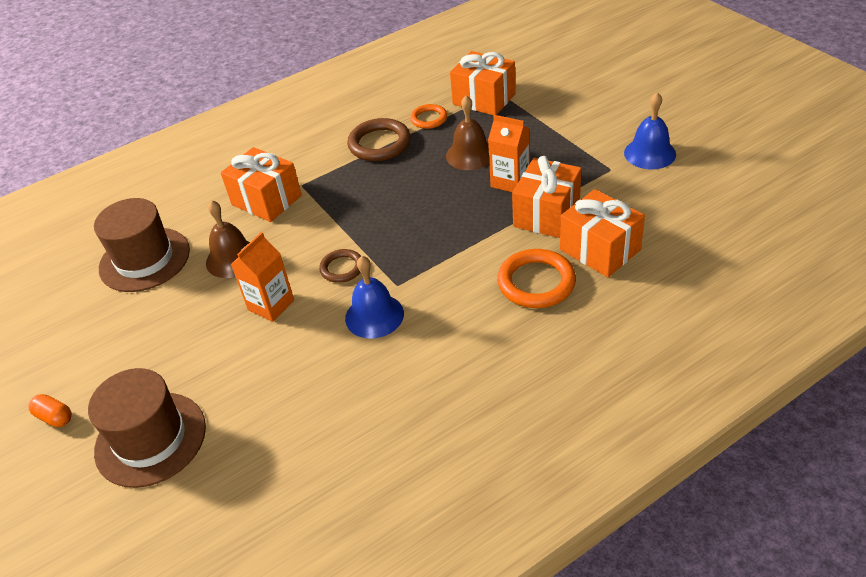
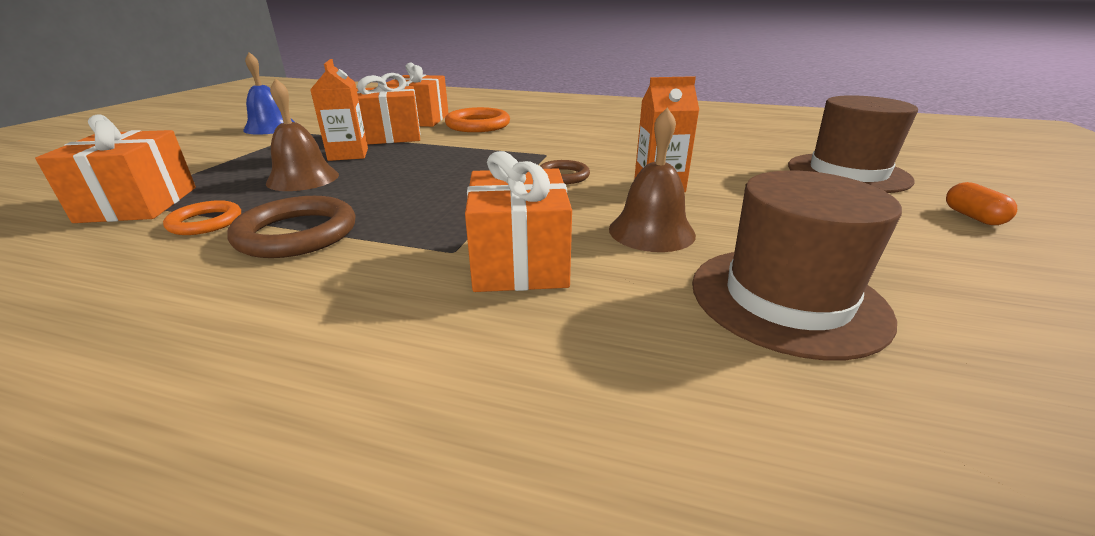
camera: 135 degrees left, 15 degrees down
(374, 315) = (590, 151): blue bell -> none

